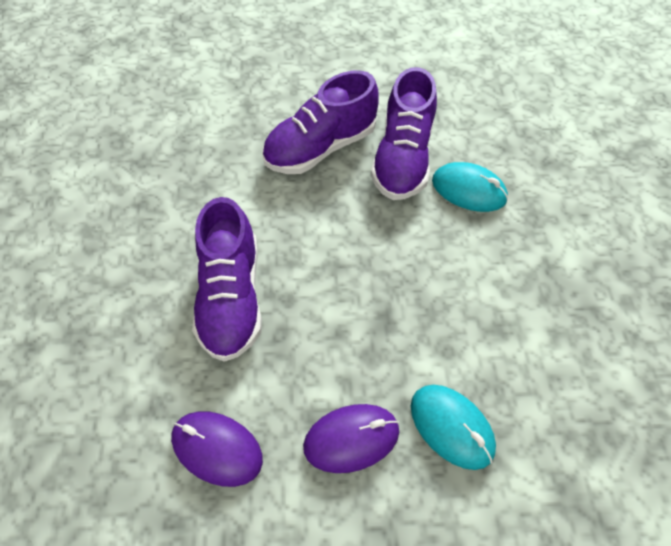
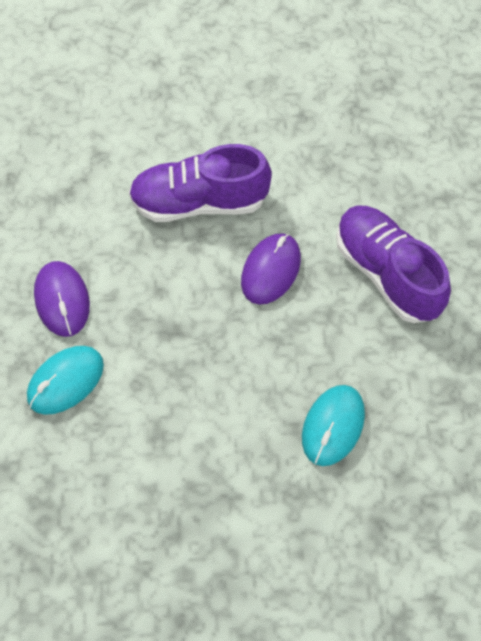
camera: 90 degrees right, 5 degrees up
(217, 448) = (62, 202): purple mouse -> purple mouse (271, 270)
(402, 158) = (376, 358): purple shoe -> none

